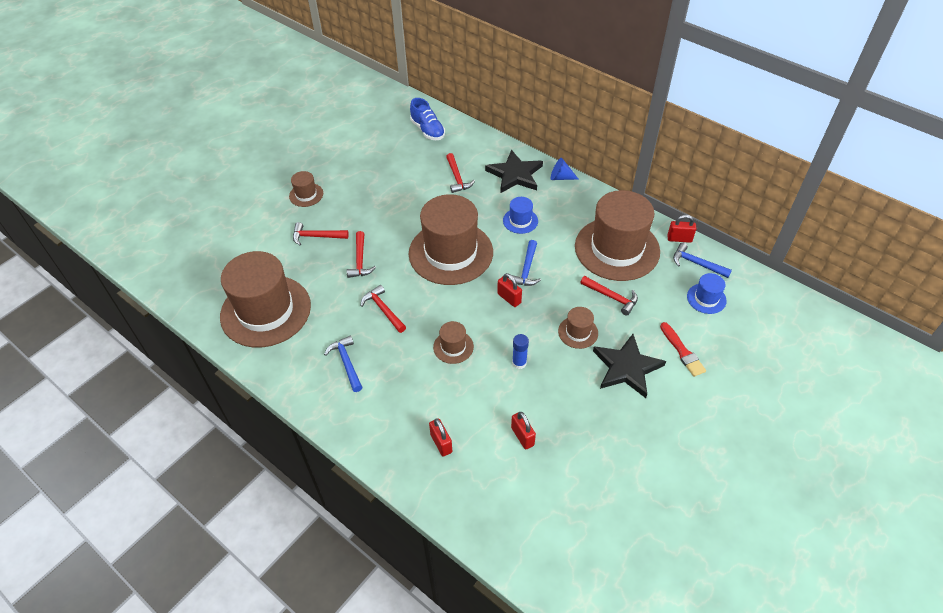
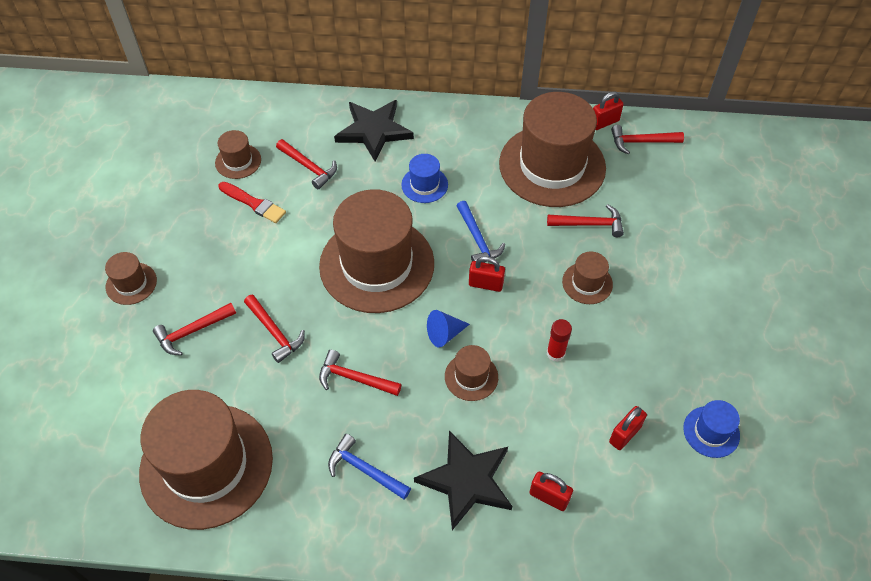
camera: 35 degrees left, 5 degrees up
(418, 155) = (238, 161): none -> brown hat
(428, 130) = (223, 123): blue shoe -> none
(519, 363) = (555, 353): blue glue stick -> red glue stick
(522, 436) = (624, 434): red padlock -> red padlock turned 75 degrees counterclockwise
(561, 177) = (428, 110): blue cone -> blue cone (444, 334)
(627, 368) = (664, 295): black star -> black star (466, 481)
(682, 351) = (701, 246): red brush -> red brush (254, 203)
(696, 263) = (641, 142): blue hammer -> red hammer
(706, 298) = (679, 176): blue hat -> blue hat (711, 431)

